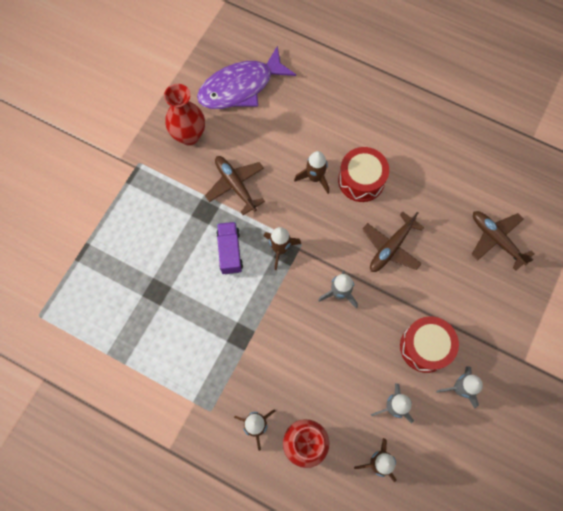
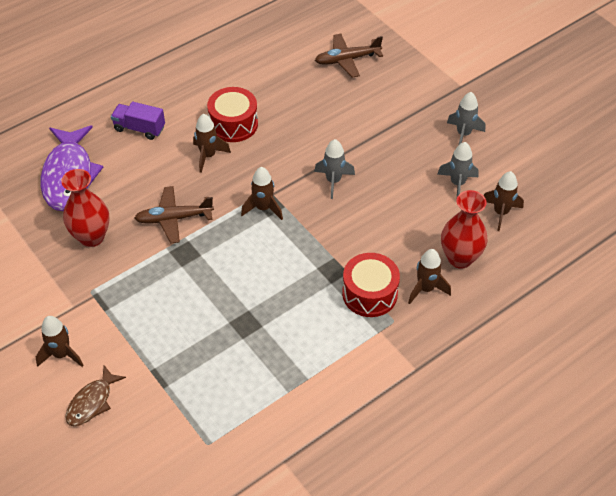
camera: 65 degrees left, 20 degrees down
(43, 216) = (92, 402): none -> brown fish
(75, 174) = (62, 354): none -> brown rocket
(230, 251) = (241, 248): purple truck -> purple truck (139, 128)
(391, 247) = (311, 129): brown plane -> none
(425, 347) = (415, 142): red drum -> red drum (369, 294)

